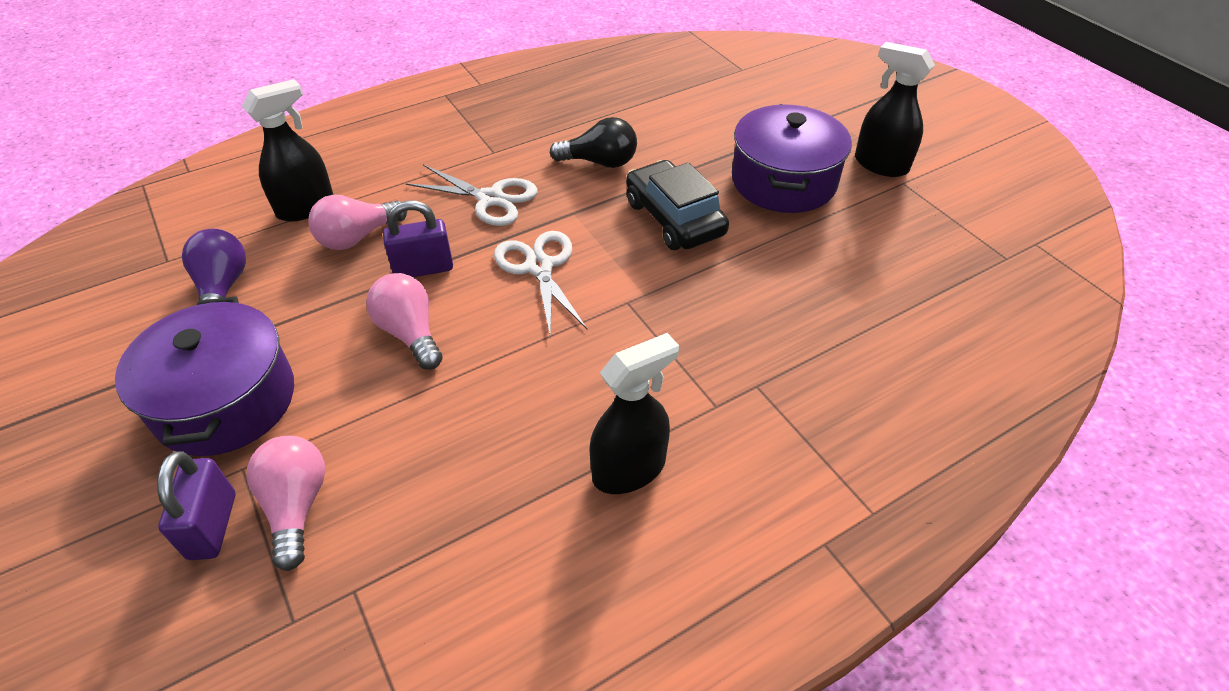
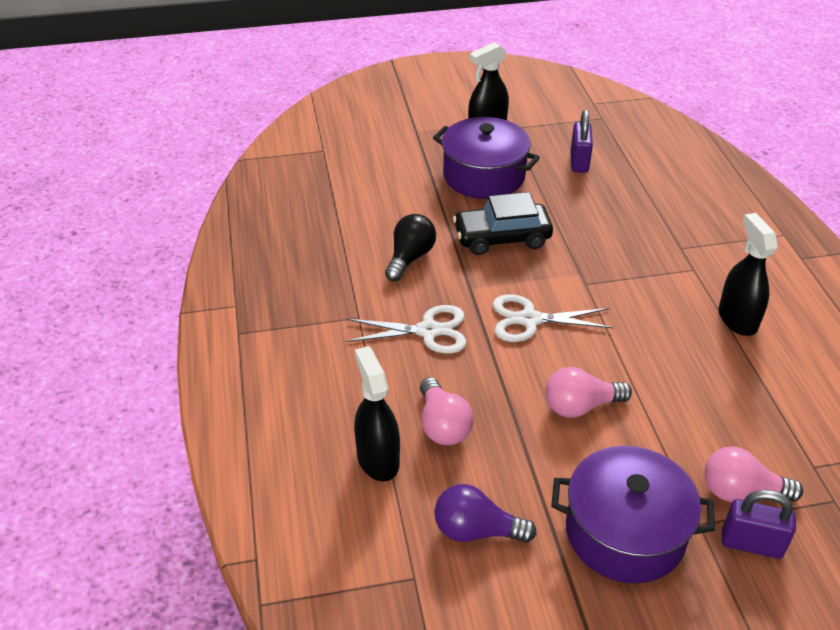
camera: 70 degrees left, 5 degrees down
(423, 269) = (504, 387): purple padlock -> purple padlock (579, 162)
(490, 199) = (428, 331): white scissors -> white scissors turned 45 degrees clockwise

